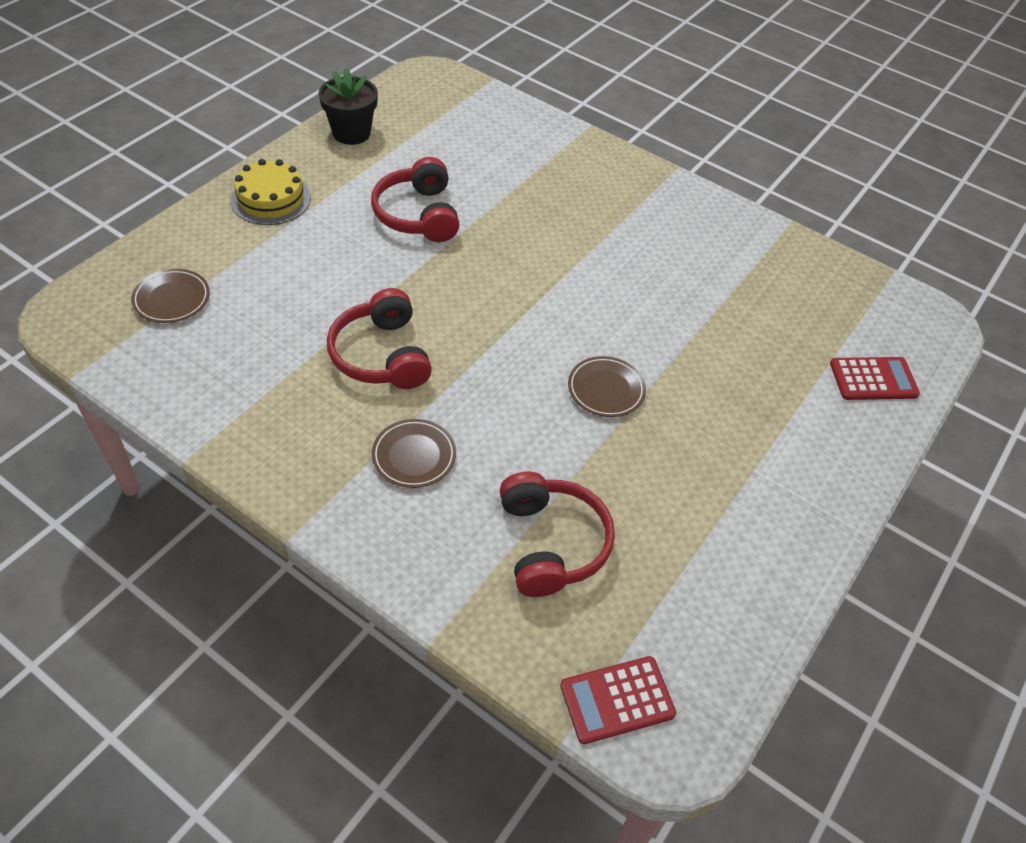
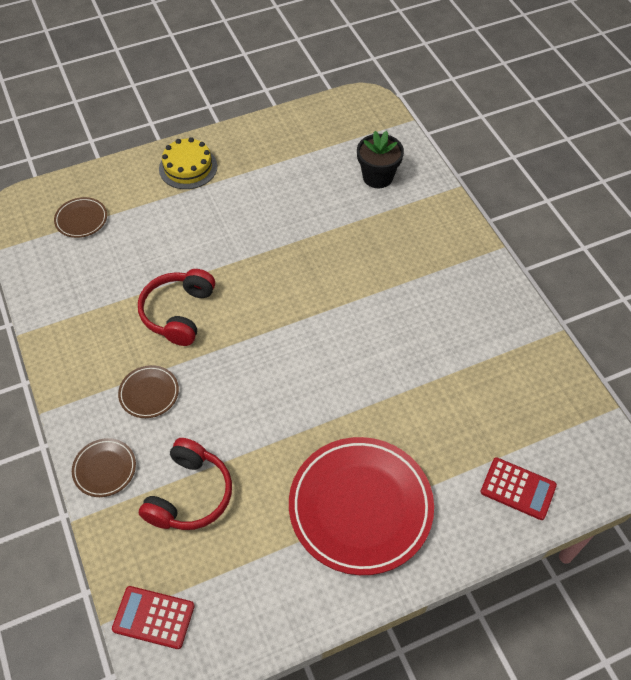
camera: 35 degrees right, 5 degrees up
(351, 133) = (276, 133): black flower pot -> black flower pot (377, 177)
(418, 215) = (276, 216): red headphones -> none
(606, 389) = (307, 404): brown plate -> brown plate (104, 469)
(744, 467) = (360, 507): none -> red plate

